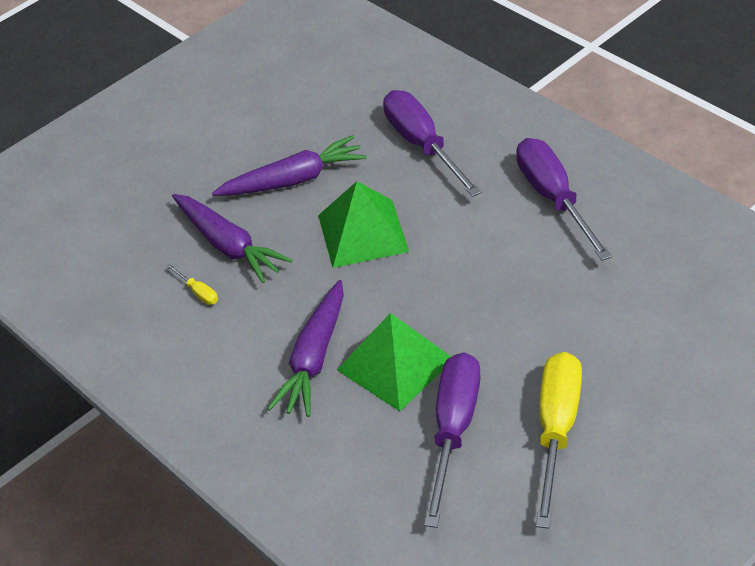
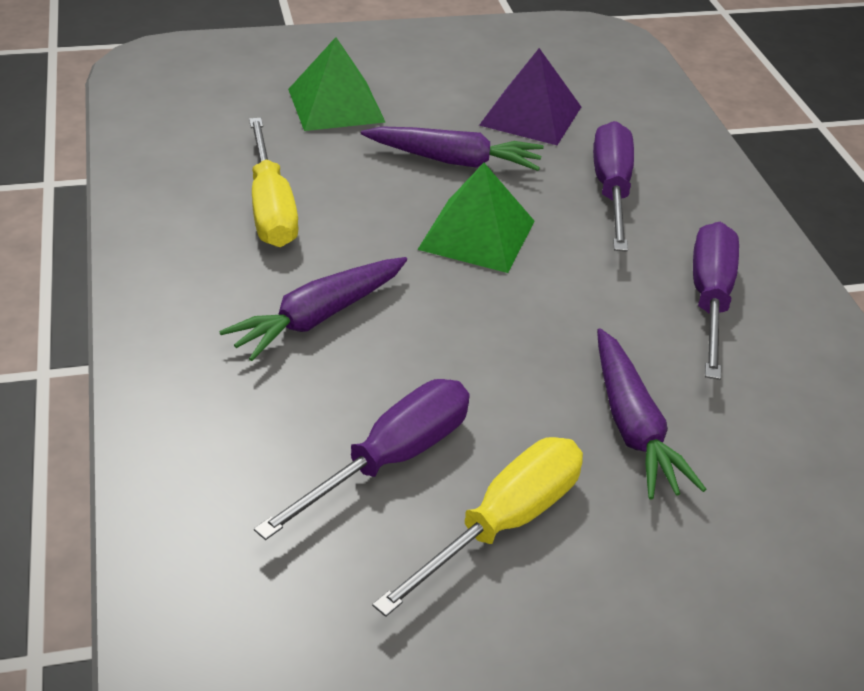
camera: 25 degrees right, 5 degrees down
(198, 292) = (271, 208): yellow screwdriver -> yellow screwdriver, size x2.48
(228, 245) = (338, 184): purple carrot -> purple carrot (633, 426)
(313, 110) = (530, 115): none -> purple pyramid
(395, 364) = (393, 365): green pyramid -> green pyramid (336, 105)

